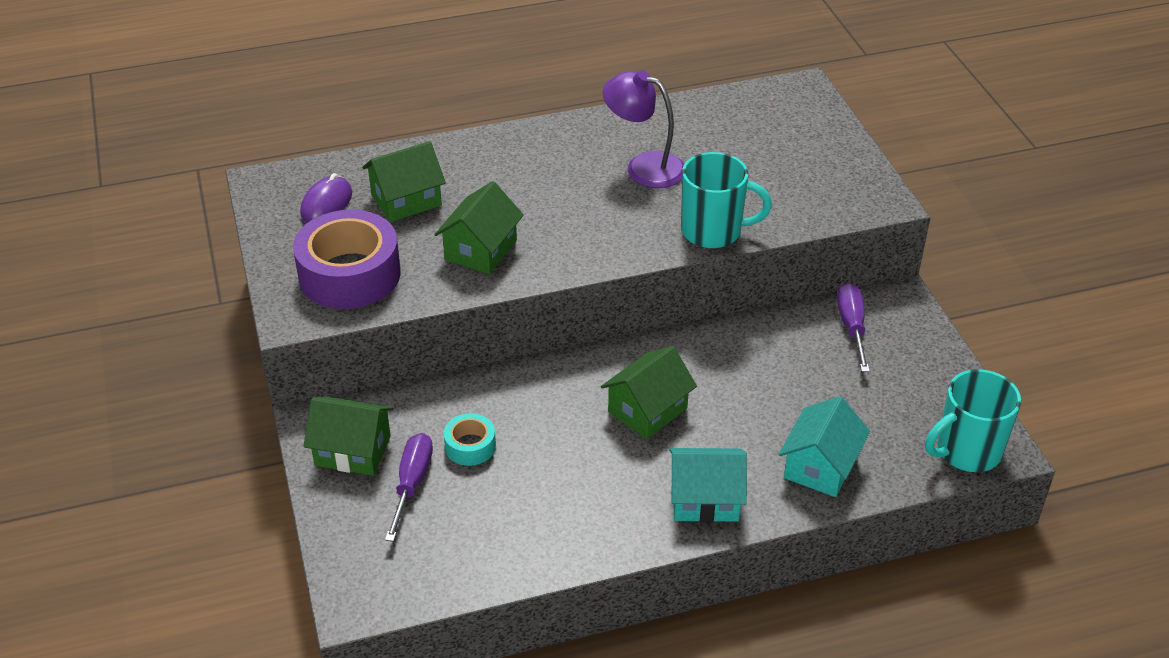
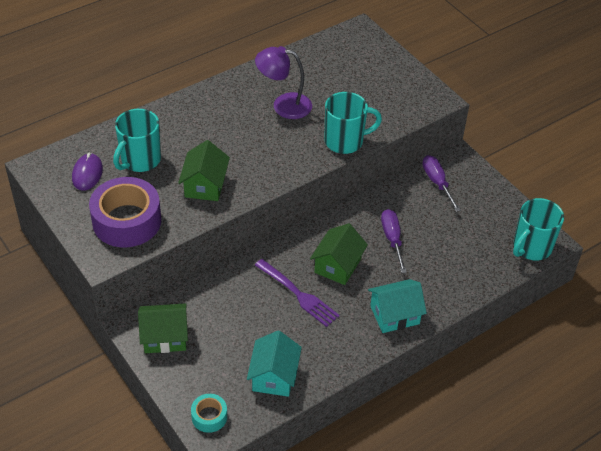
camera: 20 degrees left, 5 degrees up
(406, 200) = (140, 160): green house -> turquoise mug
(412, 483) = (212, 349): purple screwdriver -> purple screwdriver (392, 239)
(470, 446) = (238, 316): turquoise tape -> turquoise tape (209, 416)
(570, 436) = (297, 294): none -> purple fork
(820, 466) = (453, 277): turquoise house -> turquoise house (274, 376)

